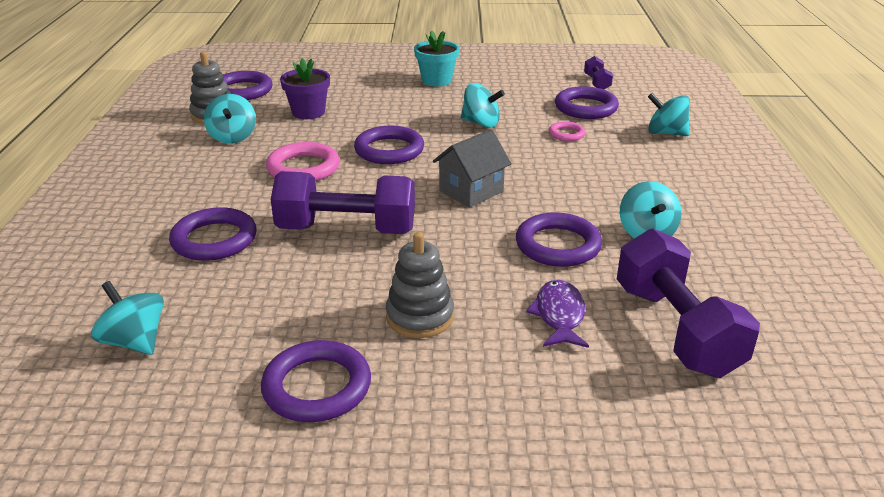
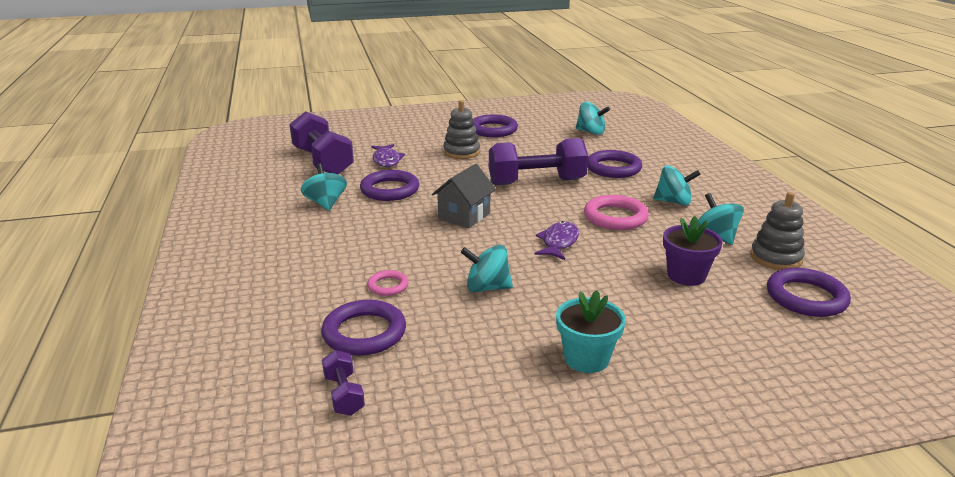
camera: 165 degrees right, 5 degrees down
(389, 150) = (559, 242): purple ring -> purple fish
(666, 133) = (272, 303): turquoise spinning top -> turquoise spinning top (673, 202)

